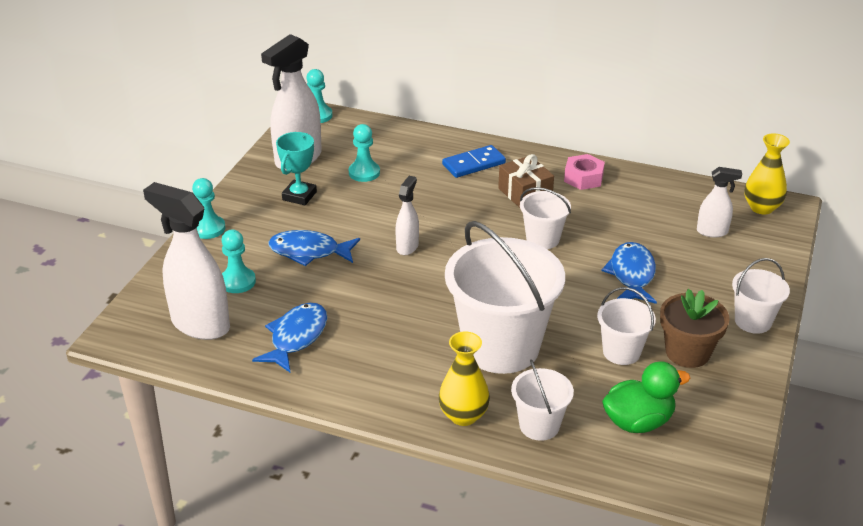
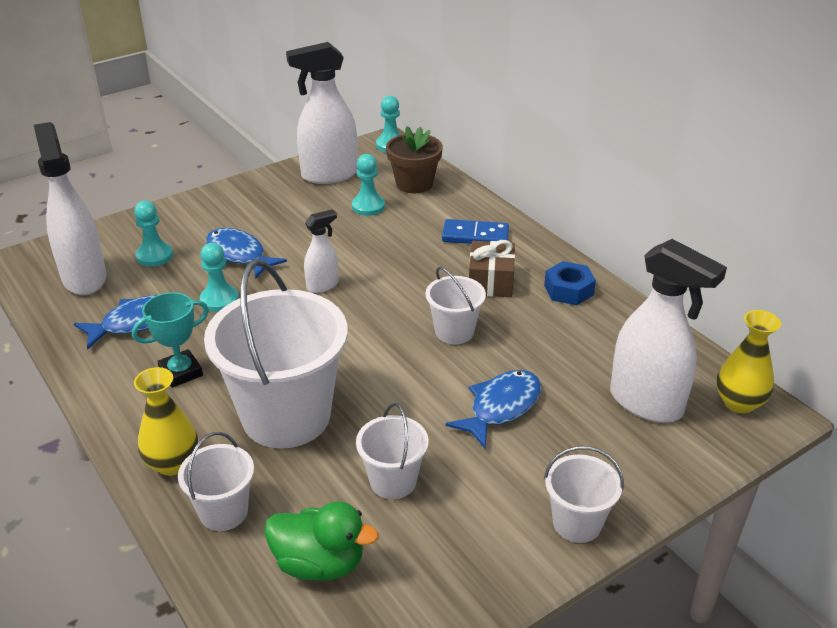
camera: 35 degrees right, 0 degrees up
(208, 228) = (189, 204): turquoise pawn -> turquoise pawn (219, 300)
(299, 196) = (291, 205): turquoise trophy -> turquoise trophy (181, 372)
(583, 178) = (568, 290): pink nut -> blue nut
(687, 352) = (461, 518): brown flower pot -> brown flower pot (414, 184)
(712, 232) = (646, 403): white spray bottle -> white spray bottle, size x1.93

